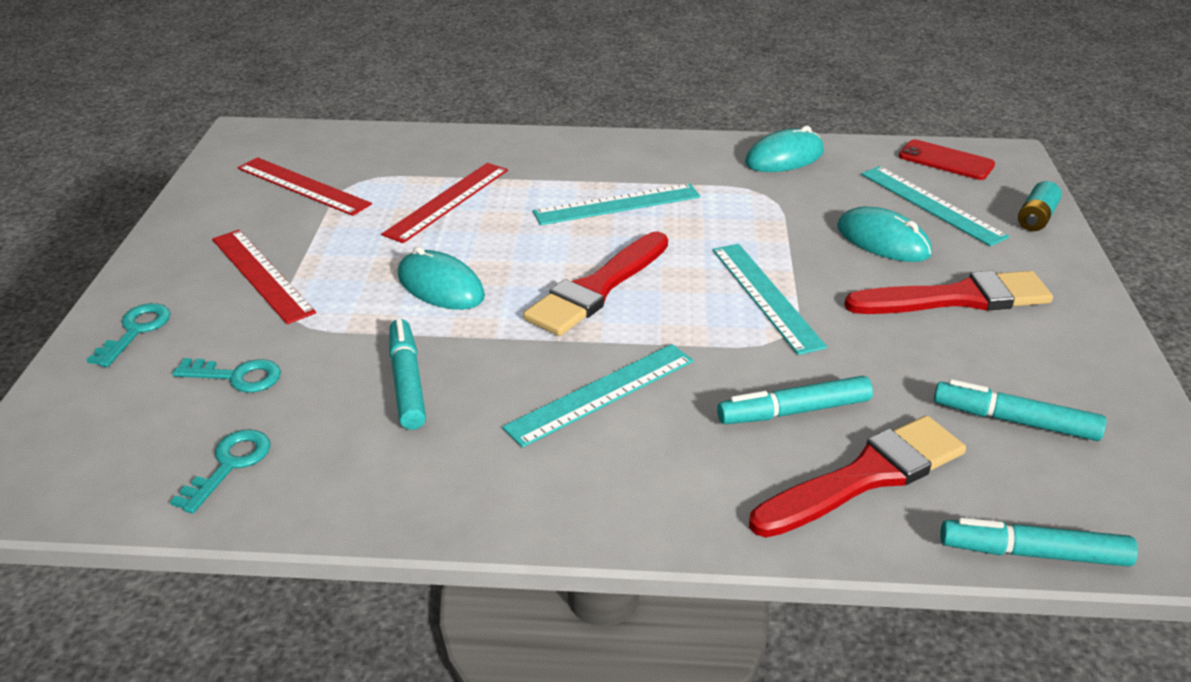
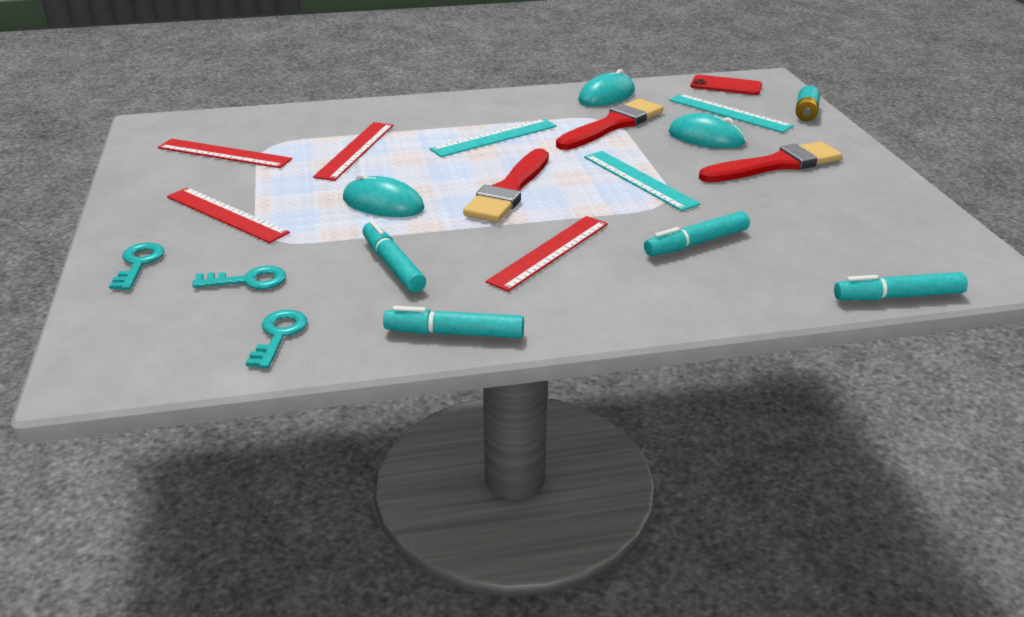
camera: 15 degrees left, 5 degrees down
(601, 393) = (549, 252): turquoise ruler -> red ruler
(865, 476) = (766, 272): red brush -> red brush (613, 125)
(1015, 421) = (850, 228): turquoise marker -> turquoise marker (455, 334)

